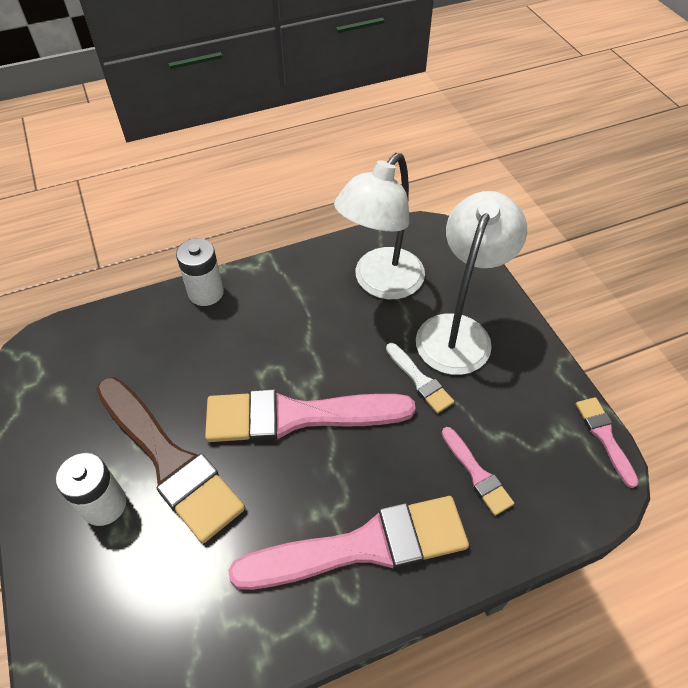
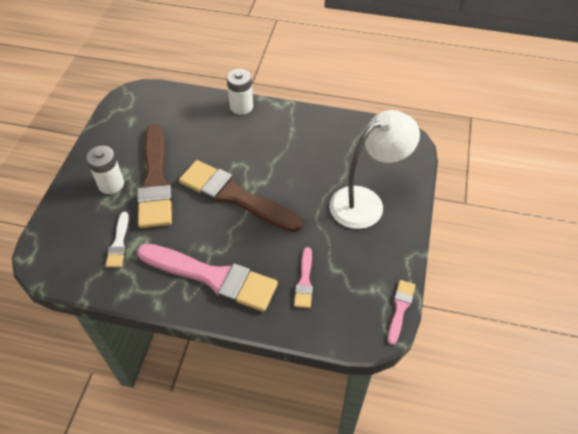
camera: 35 degrees right, 0 degrees up
(297, 416) = (234, 196): pink brush -> brown brush
(380, 283) = (344, 151): white lamp -> none
(420, 380) = (318, 216): white brush -> white brush (119, 243)

